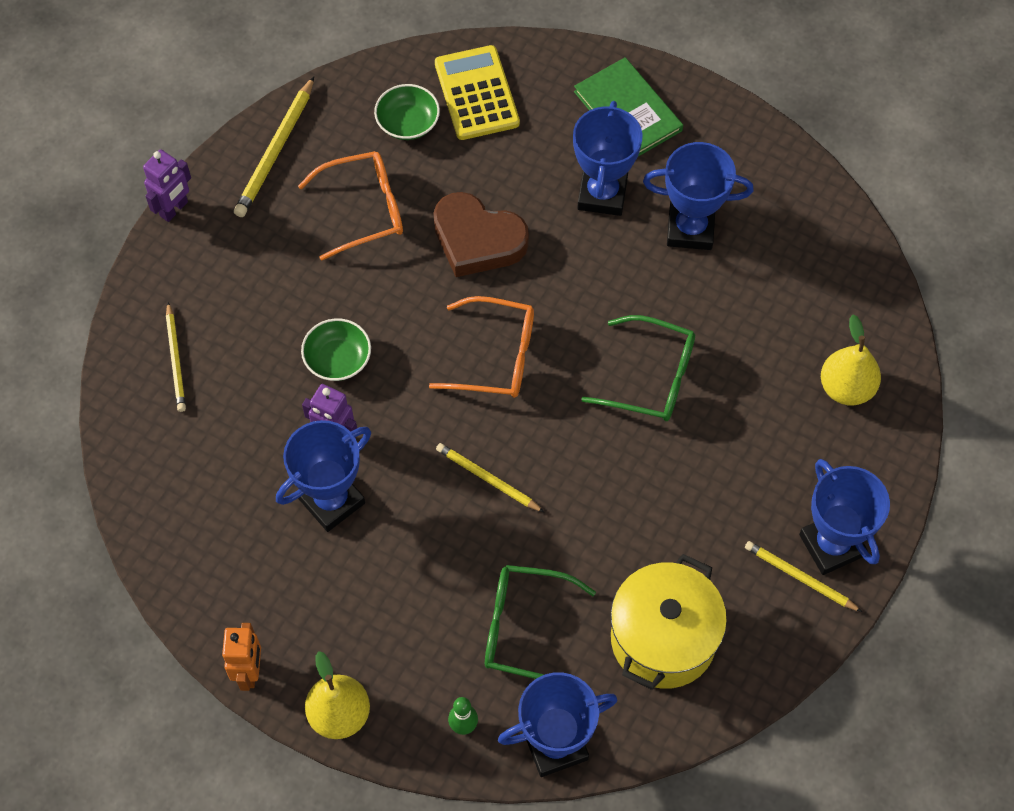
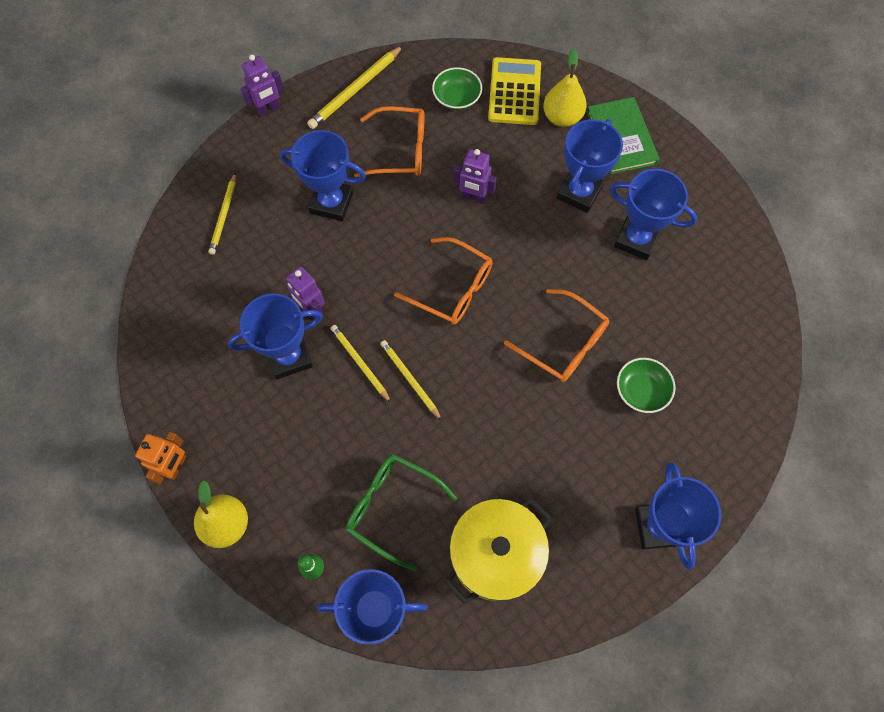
camera: 20 degrees right, 5 degrees up
(305, 301) = (331, 203): none -> blue trophy
(338, 359) = (337, 252): green bowl -> green bowl (641, 390)
(477, 240) = (473, 197): brown heart -> purple robot
(651, 378) = (564, 343): green glasses -> orange glasses
(799, 578) = (623, 544): yellow pencil -> yellow pencil (360, 363)
(846, 388) = (715, 402): yellow pear -> yellow pear (562, 117)

